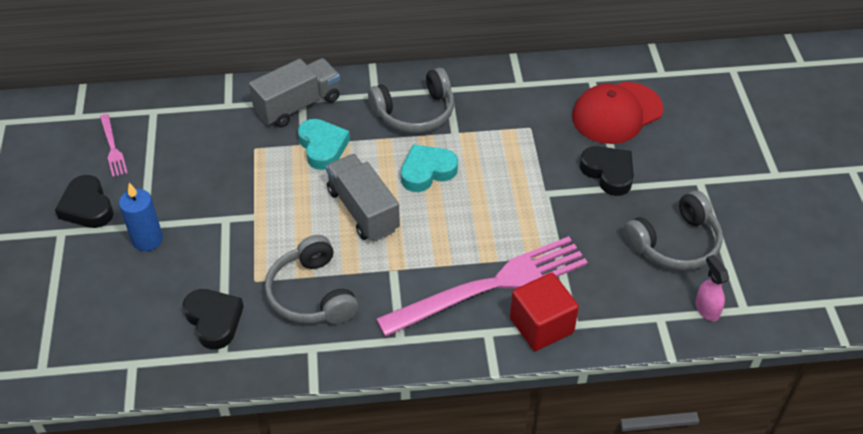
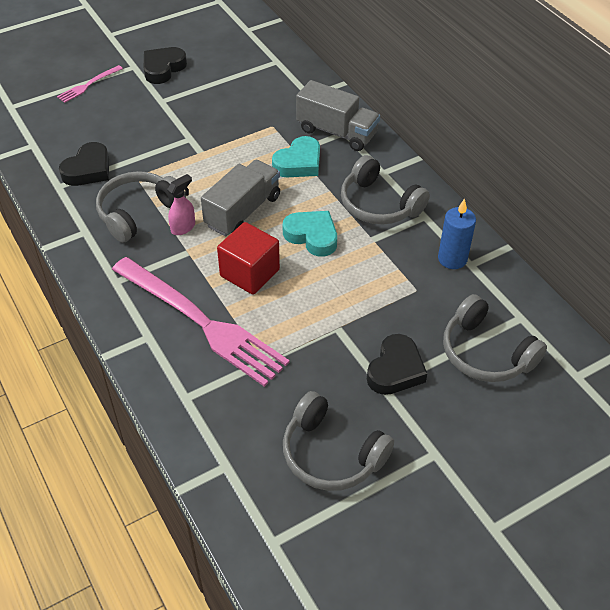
camera: 65 degrees right, 0 degrees up
(112, 147) = (227, 57): pink fork -> pink fork (88, 85)
(147, 239) = (148, 108): blue candle -> blue candle (452, 259)
(541, 325) = (173, 373): red cube -> red cube (249, 273)
(616, 113) = (486, 353): red cap -> grey headphones
(706, 309) = (256, 506): pink spray bottle -> pink spray bottle (183, 227)

